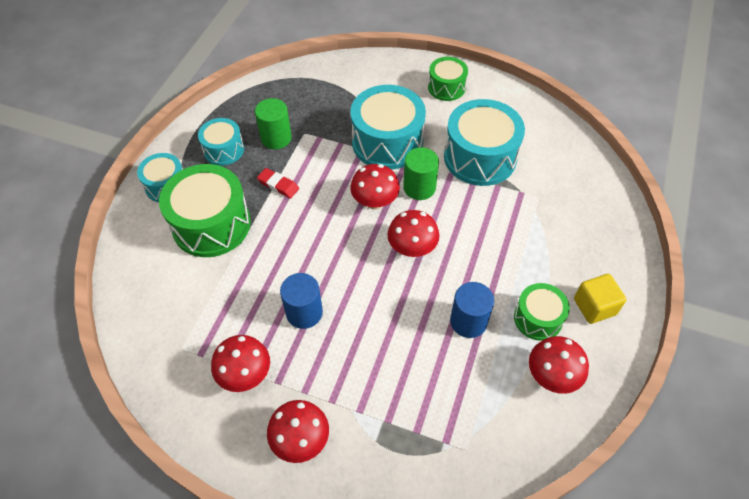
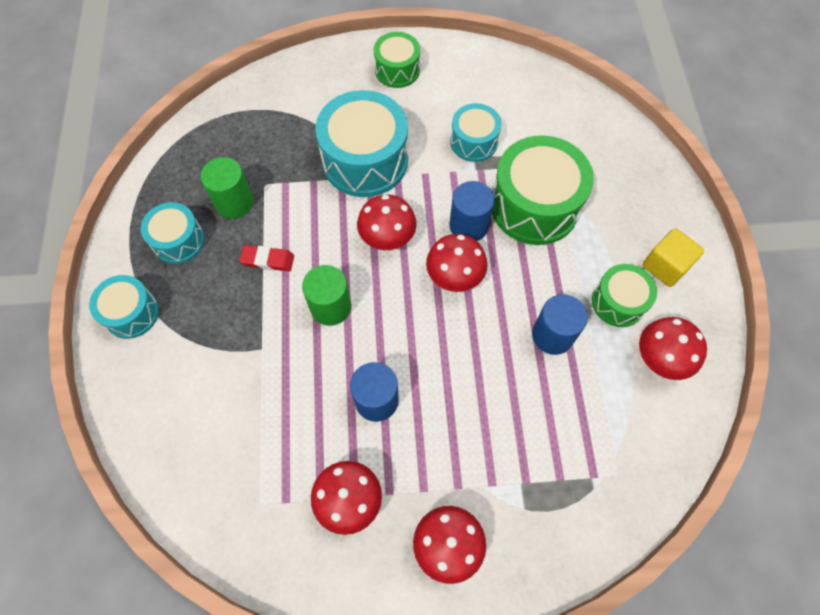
camera: 25 degrees left, 10 degrees up
(211, 224) = (214, 339): green drum -> green drum (534, 206)
(419, 187) = (427, 202): green cylinder -> green cylinder (330, 307)
(443, 216) = (468, 226): none -> blue cylinder
(480, 157) = (474, 142): turquoise drum -> turquoise drum, size x0.56

